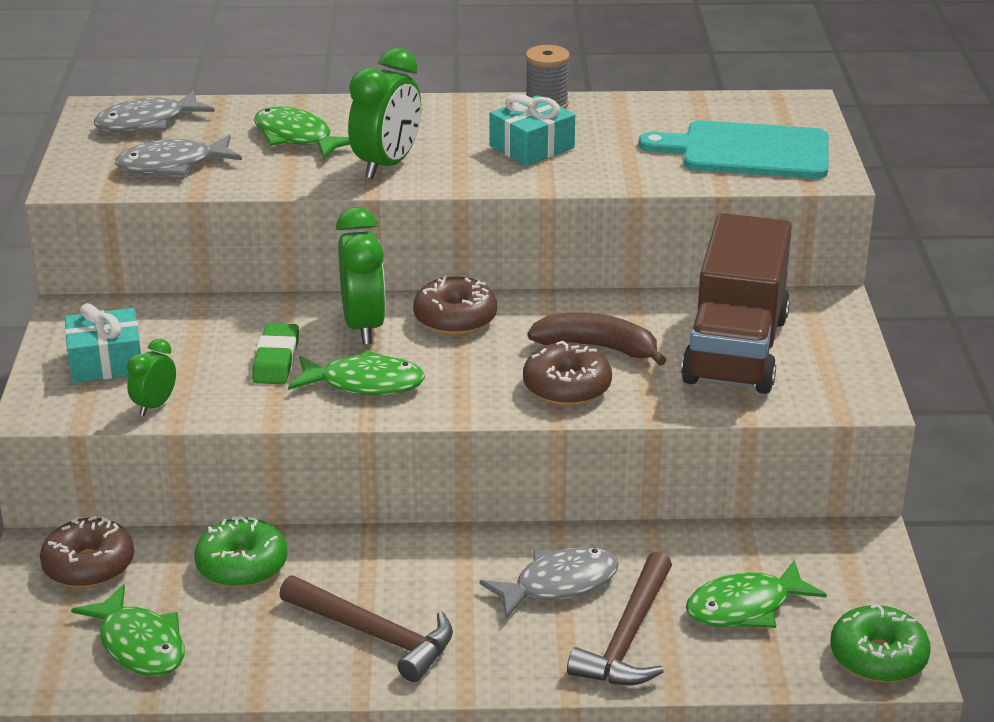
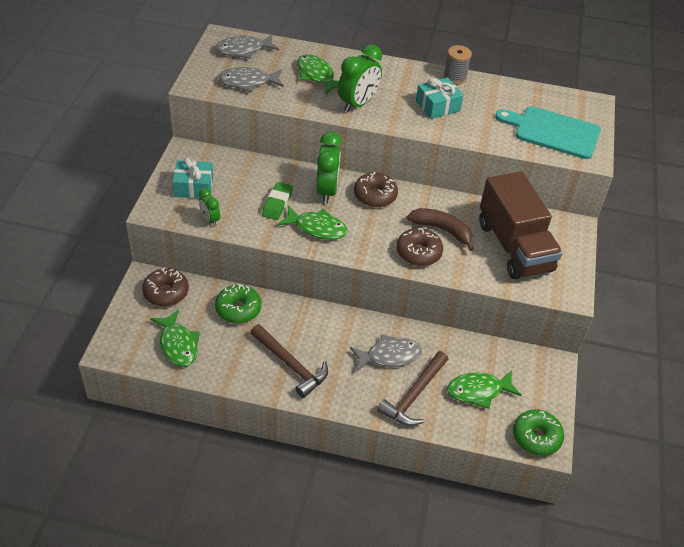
camera: 10 degrees right, 15 degrees up
(155, 406) = (210, 220): green clock -> green clock turned 75 degrees counterclockwise
(735, 349) = (514, 247): brown truck -> brown truck turned 45 degrees counterclockwise

